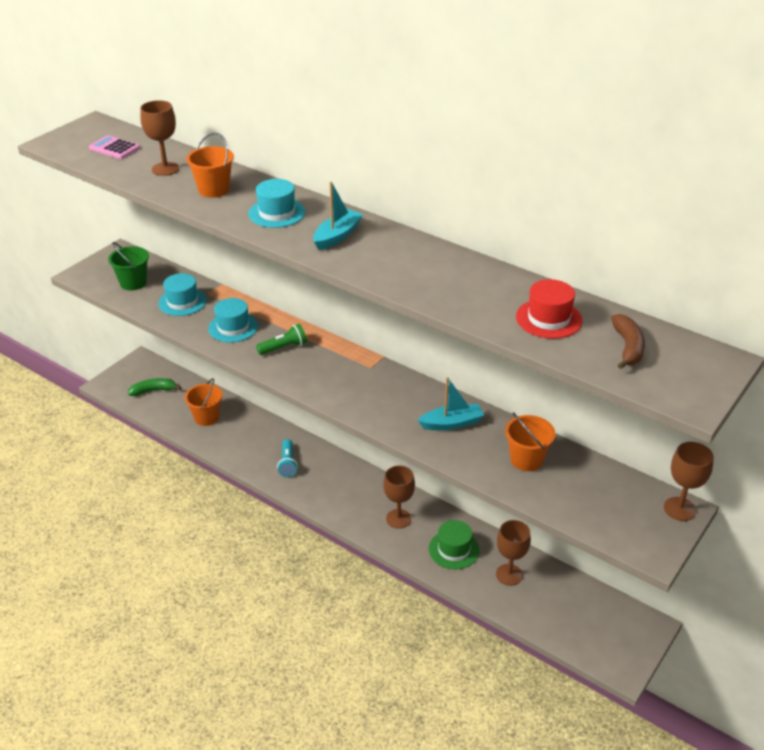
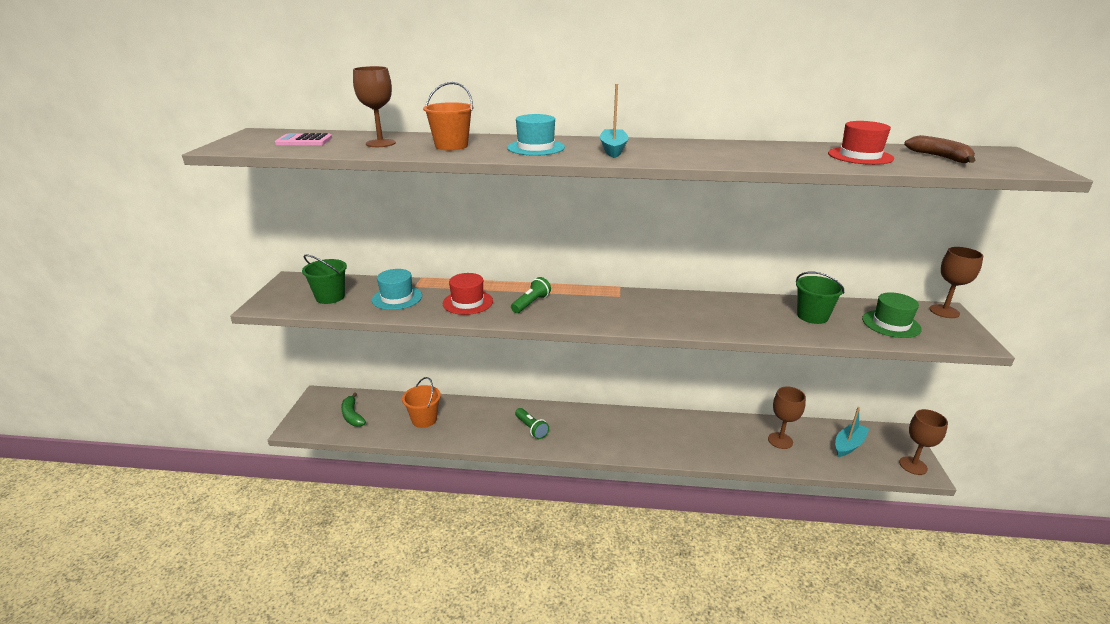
camera: 30 degrees left, 10 degrees down
(153, 390) = (352, 416): green banana -> green banana turned 75 degrees counterclockwise
(233, 327) = (467, 302): turquoise hat -> red hat
(288, 463) = (531, 428): turquoise flashlight -> green flashlight
(398, 519) = (661, 434): brown goblet -> brown goblet (913, 465)
(451, 423) = (729, 311): turquoise boat -> turquoise boat (848, 445)
(454, 549) = (724, 439): green hat -> green hat (891, 324)
(526, 459) = (812, 316): orange bucket -> green bucket

